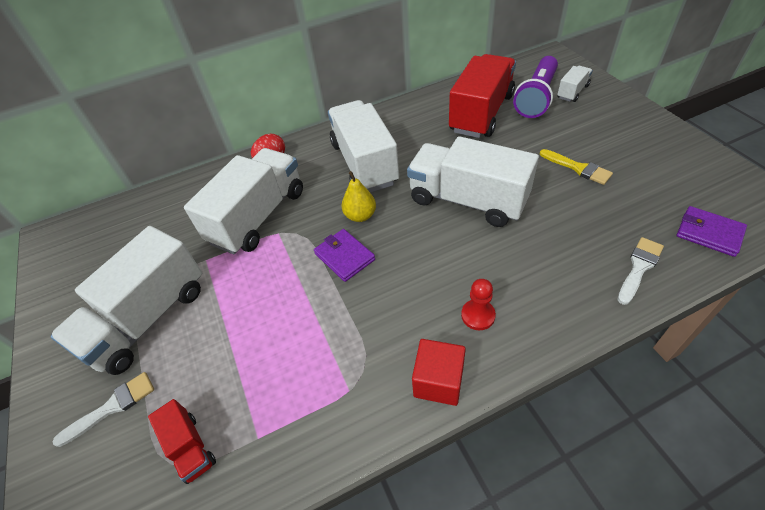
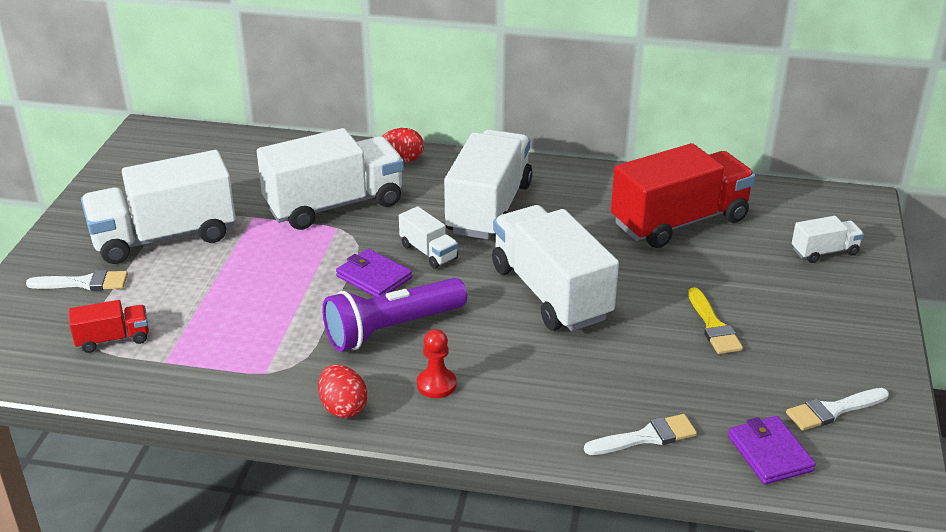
camera: 30 degrees right, 15 degrees down
(190, 447) = (113, 339): red truck -> red truck turned 105 degrees counterclockwise
(344, 256) = (373, 277): purple wallet -> purple wallet turned 45 degrees counterclockwise
(360, 216) = (428, 252): yellow pear -> white truck
(438, 381) = (343, 408): red cube -> red egg
(536, 97) = (770, 236): purple flashlight -> purple flashlight (392, 329)
(699, 184) = (833, 410): none -> white brush

